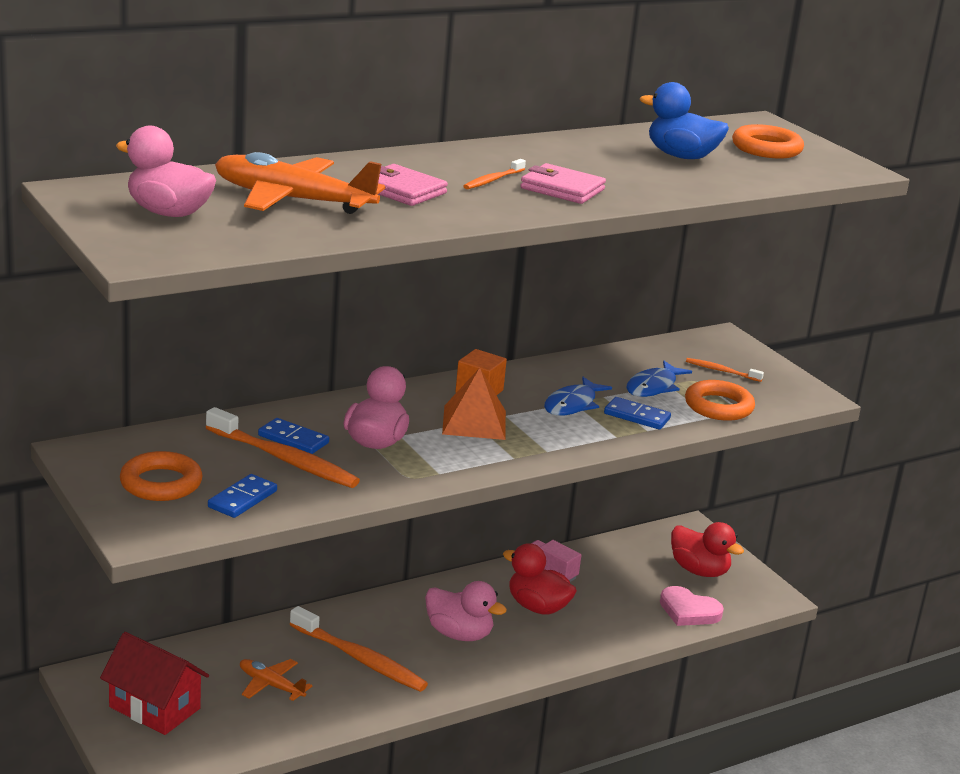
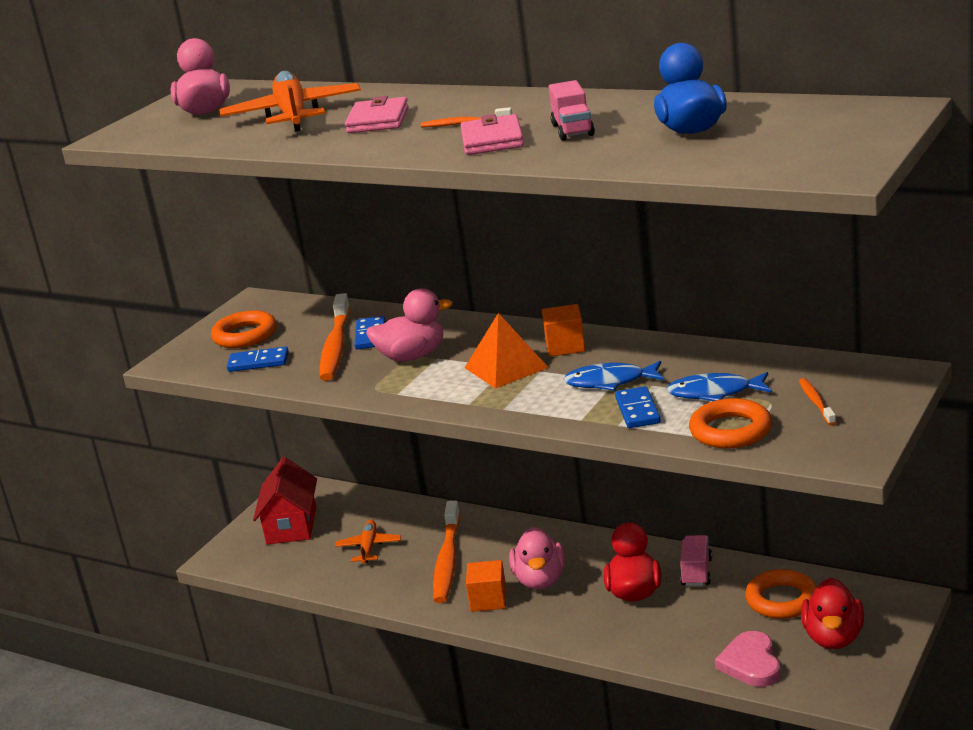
camera: 65 degrees right, 0 degrees up
(452, 668) = (488, 600): none -> orange cube
(599, 170) = (573, 130): none -> pink truck
(766, 148) = (807, 136): orange ring -> orange ring (782, 600)

